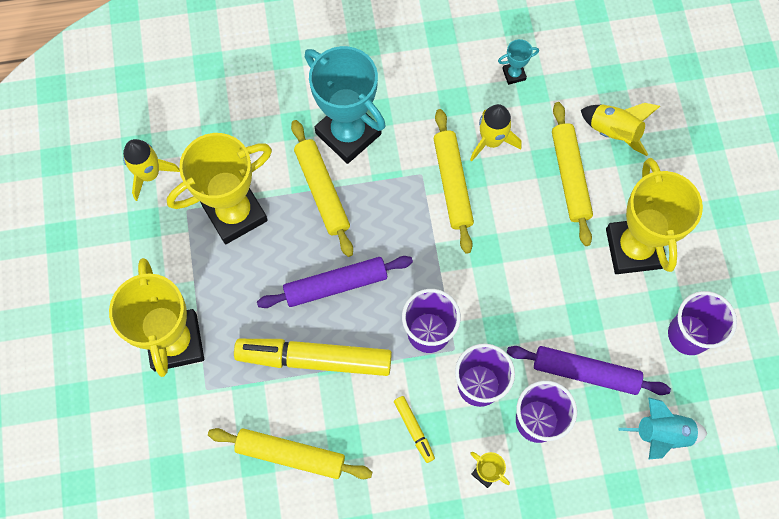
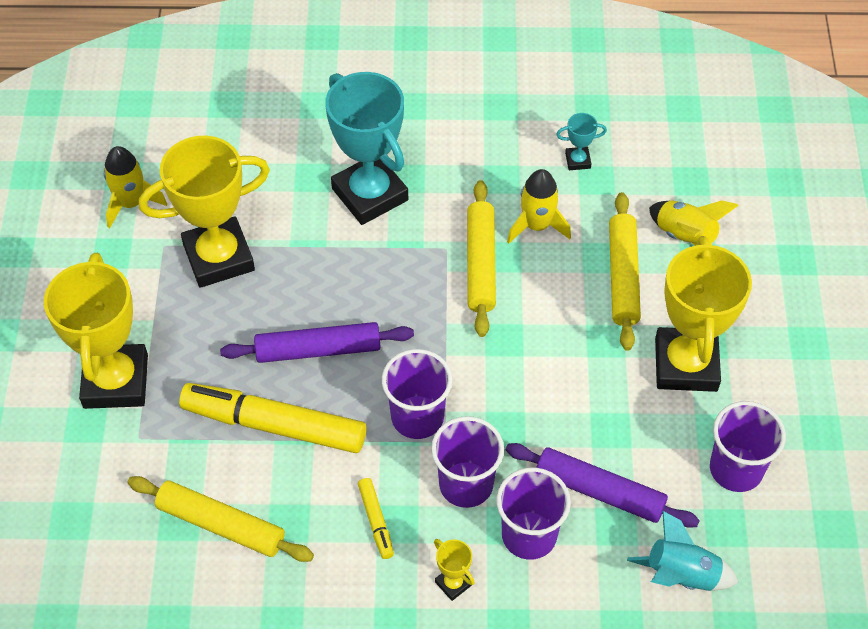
camera: 10 degrees right, 15 degrees down
(322, 191) = (325, 249): yellow rolling pin -> none

